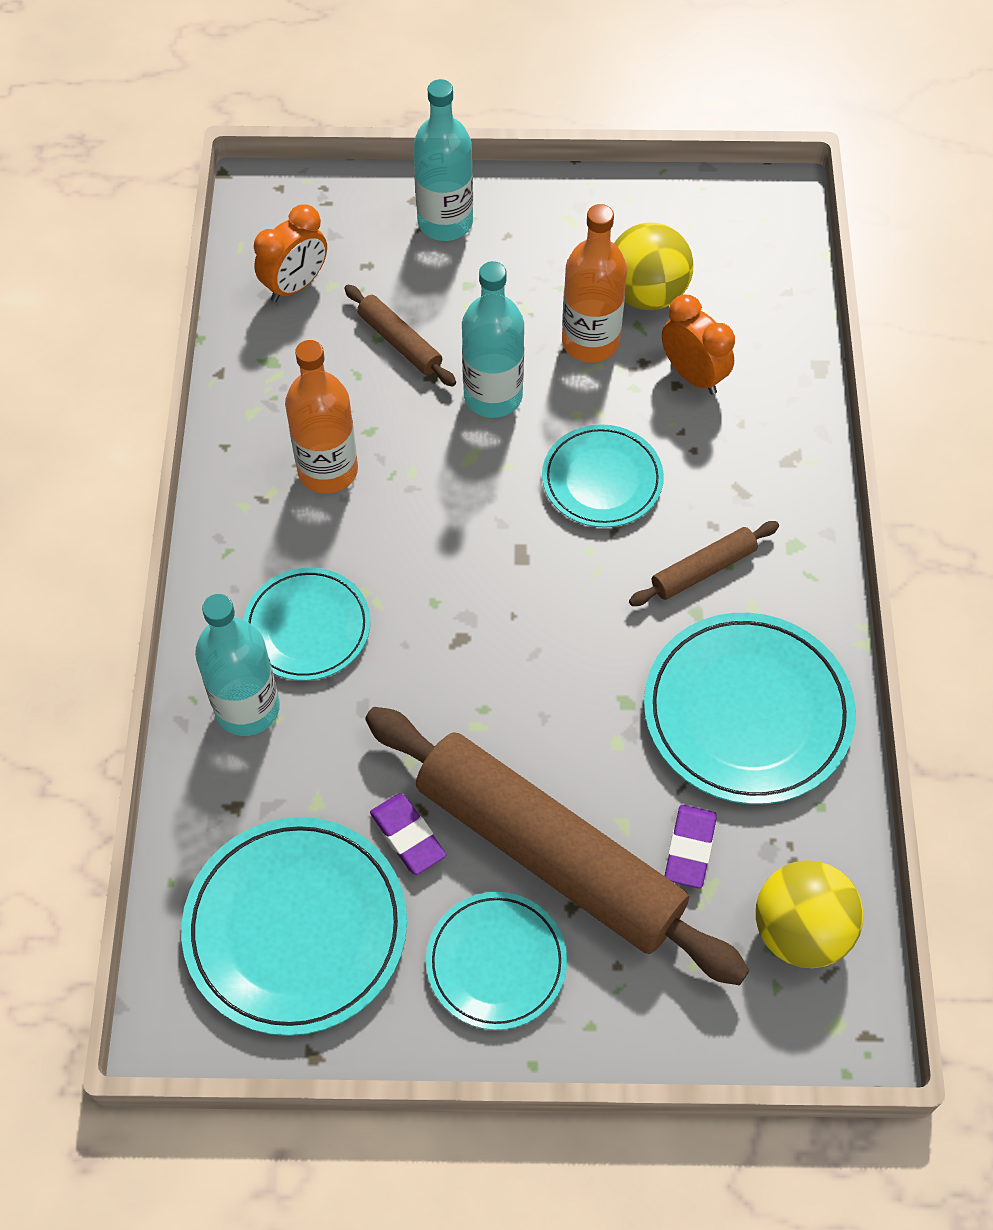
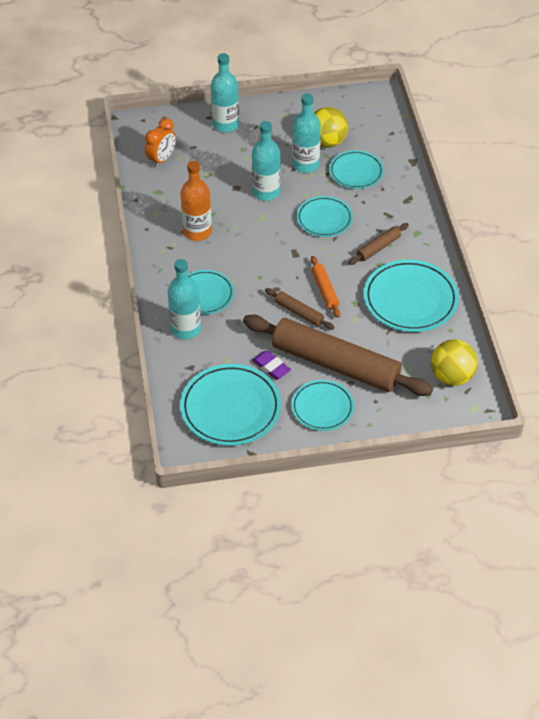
camera: 10 degrees left, 10 degrees down
(400, 342) = (217, 176): brown rolling pin -> brown rolling pin (299, 312)
(565, 659) = (325, 290): none -> orange rolling pin
(590, 342) = (305, 164): orange bottle -> turquoise bottle
(689, 848) = (396, 353): purple eraser -> none
(693, 375) = (356, 172): orange clock -> turquoise plate

